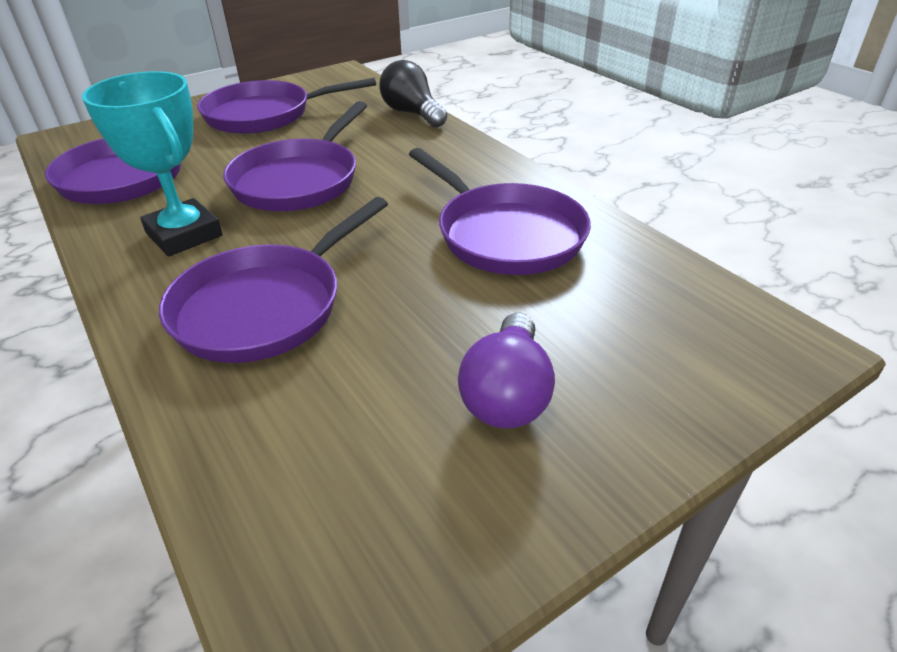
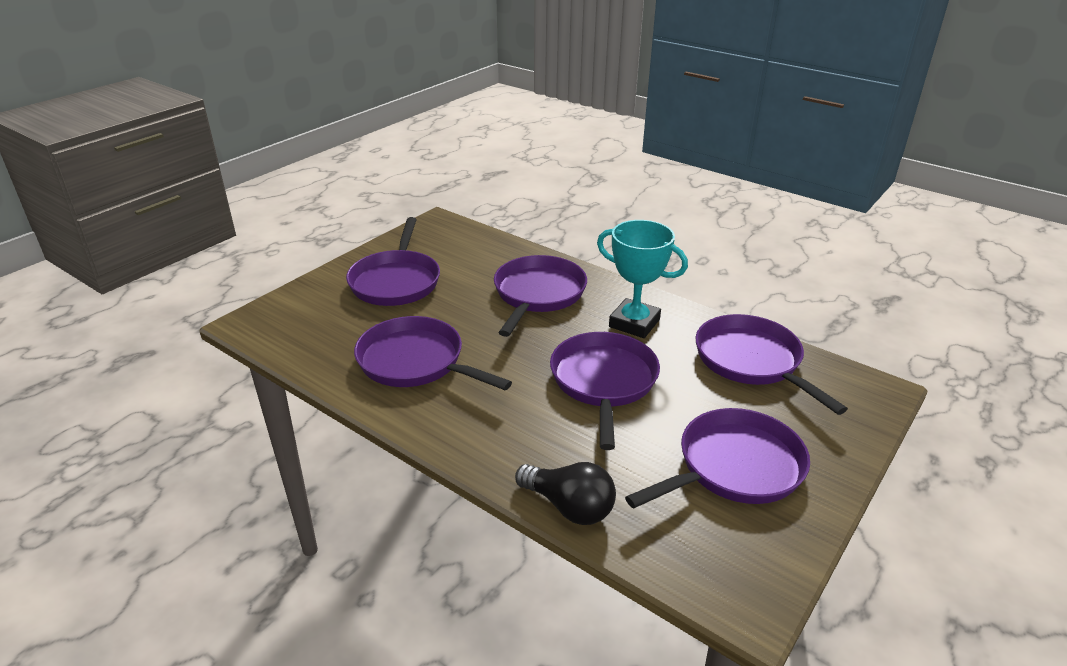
camera: 160 degrees right, 5 degrees down
(507, 394) = (396, 281): purple light bulb -> purple pan

